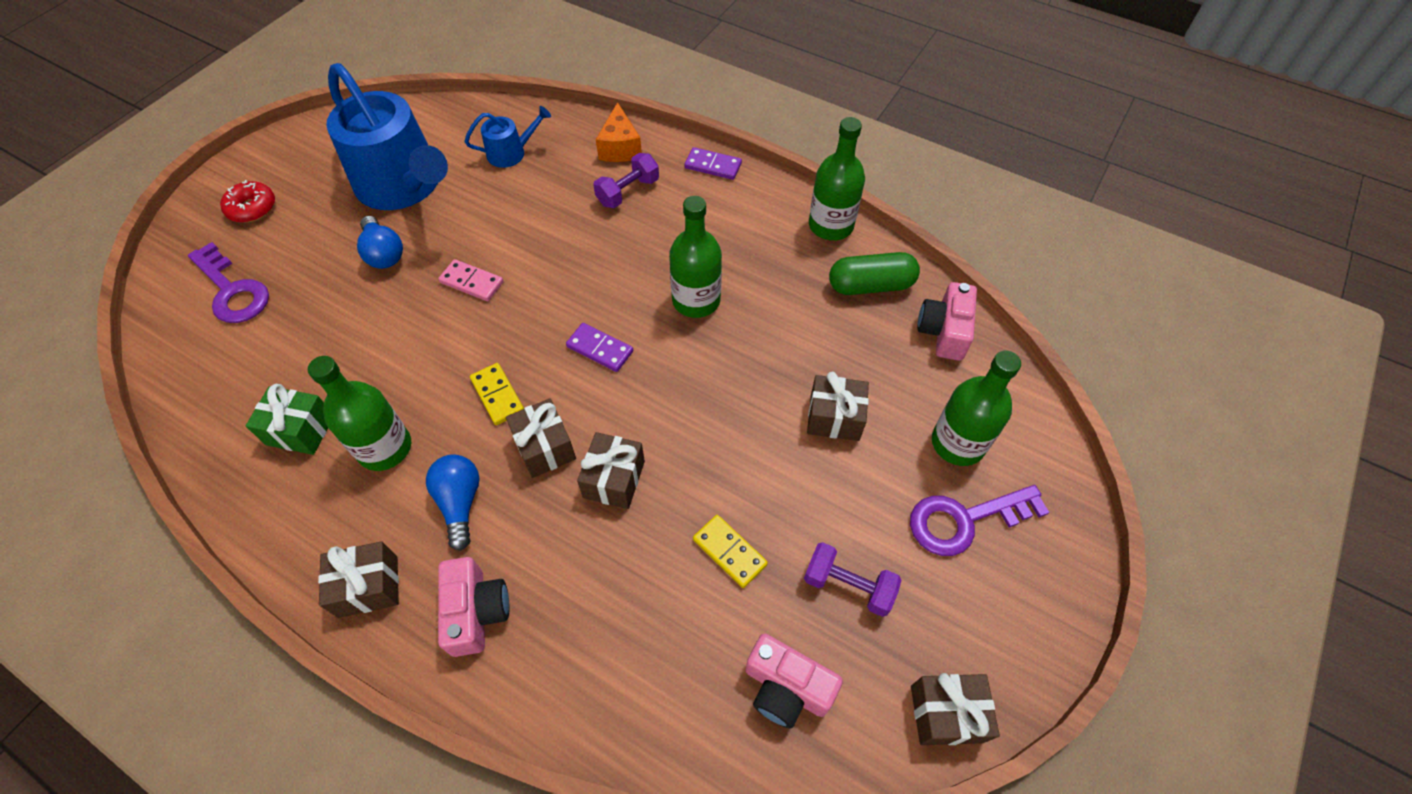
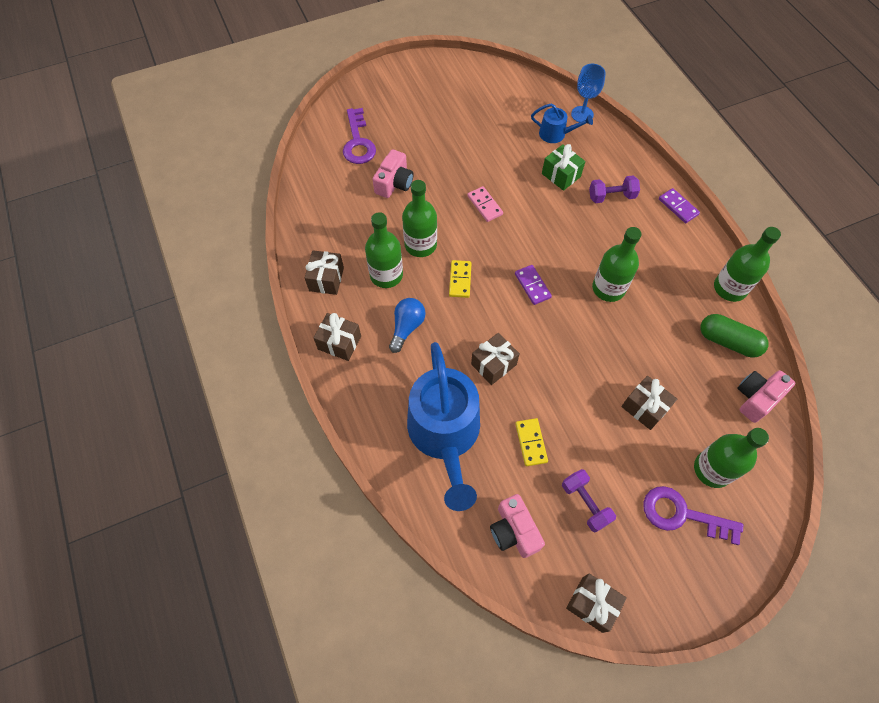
camera: 35 degrees right, 5 degrees up
(252, 208) = (393, 97): red donut -> none
(300, 430) = (351, 241): green gift -> green gift (561, 175)
(384, 253) = (447, 161): blue light bulb -> none
(403, 185) = (481, 124): blue watering can -> blue watering can (445, 433)
(412, 379) = (420, 245): none -> green bottle
(476, 611) = (382, 388): pink camera -> pink camera (394, 183)
(530, 116) = (582, 114): none -> blue goblet
(545, 447) = (467, 324): brown gift -> brown gift (326, 279)
(620, 147) = (625, 164): orange cheese -> none

